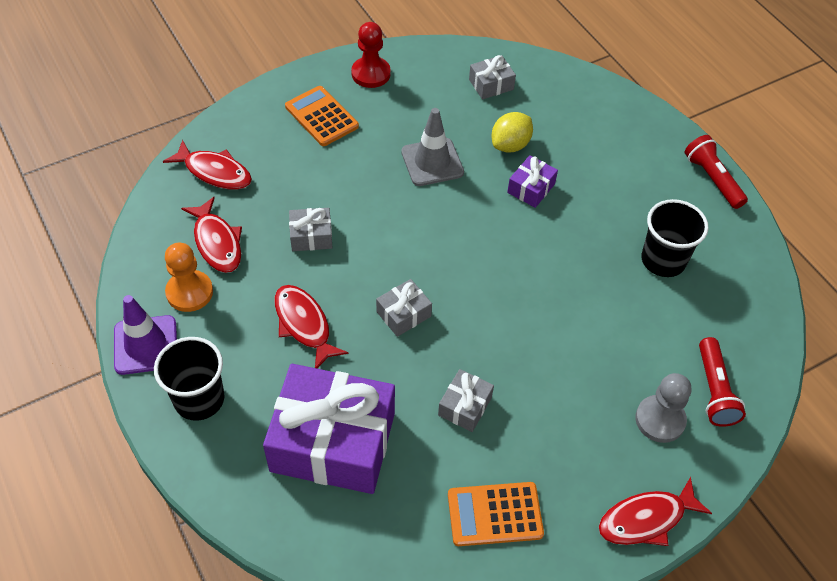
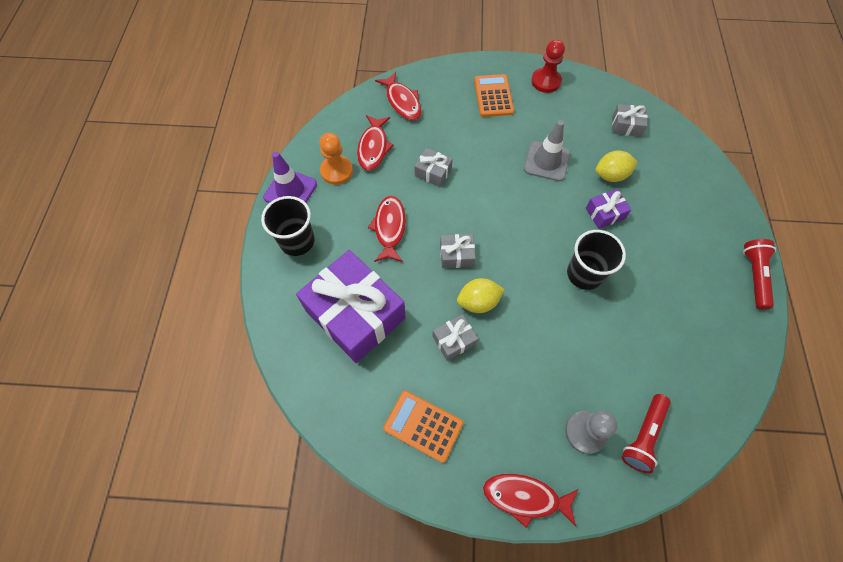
camera: 35 degrees right, 10 degrees up
(462, 351) = (478, 302): none -> yellow lemon
(663, 260) = (670, 317): black cup -> black cup (584, 274)

